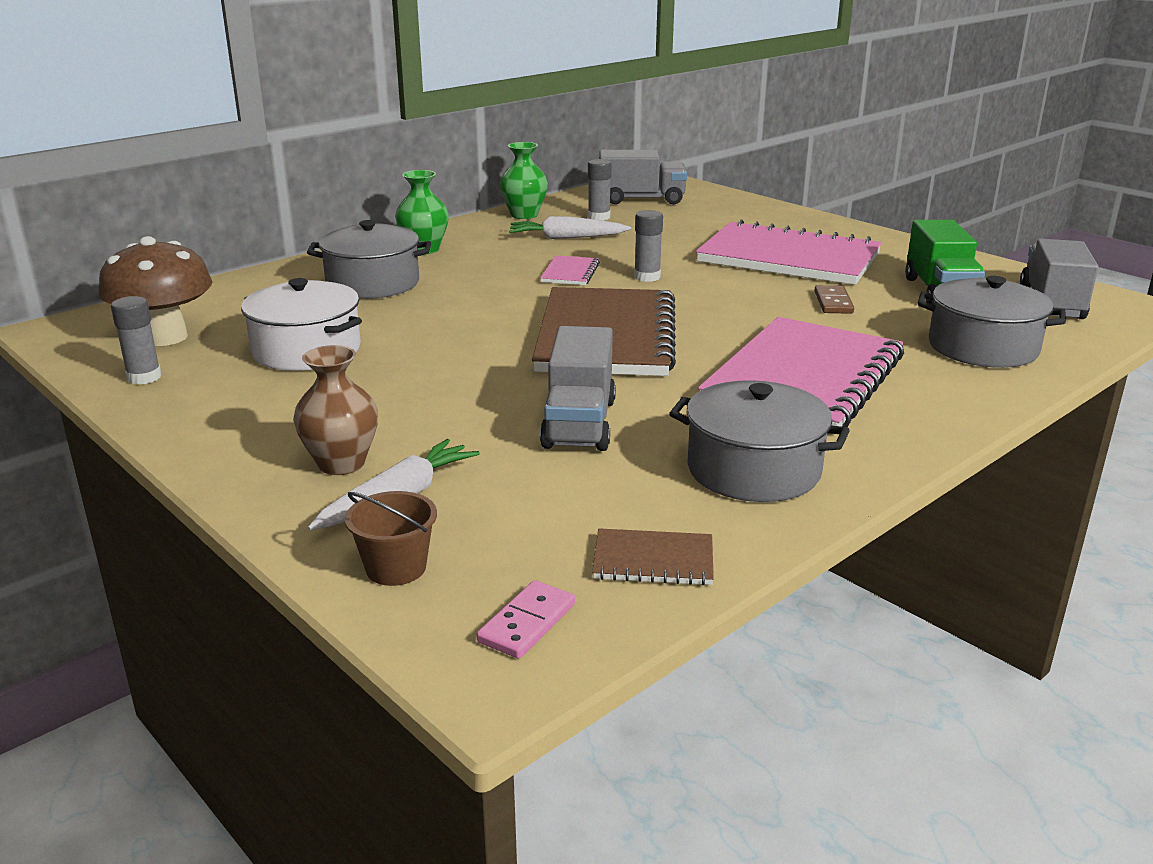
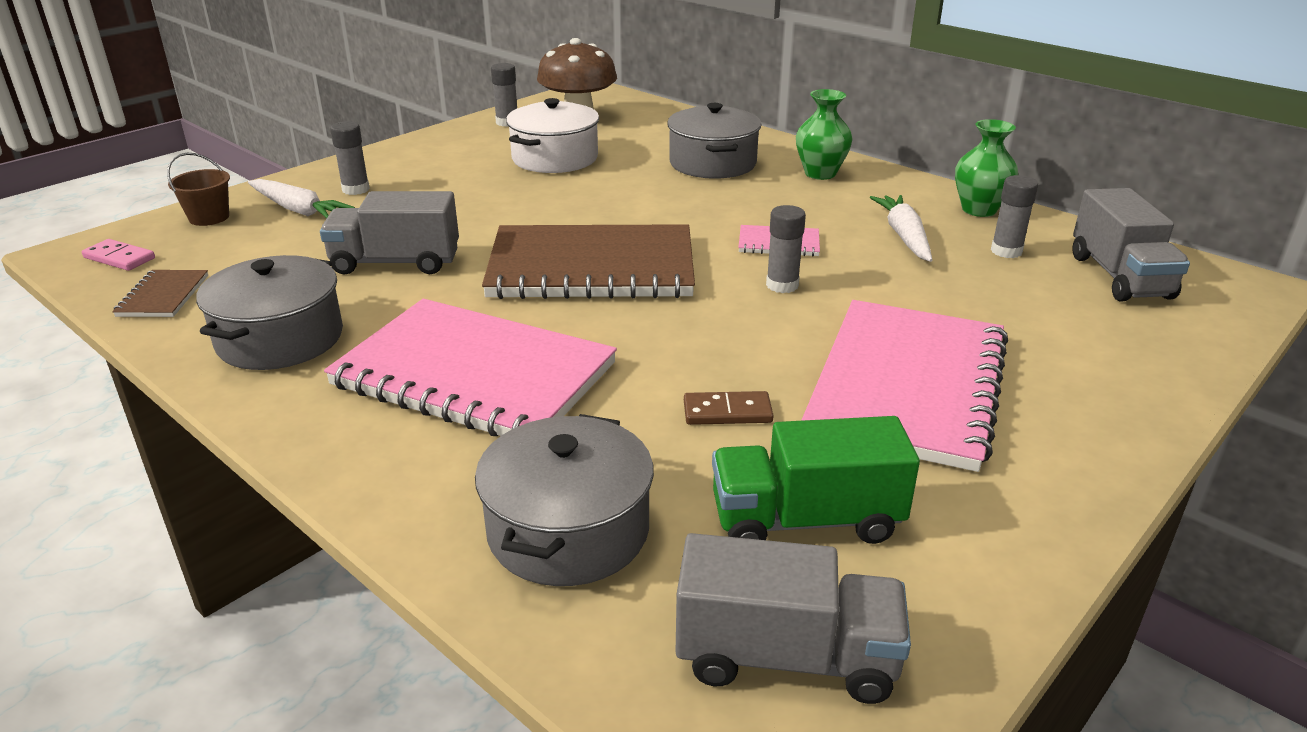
camera: 85 degrees right, 5 degrees up
(341, 464) = (355, 189): brown vase -> grey glue stick

